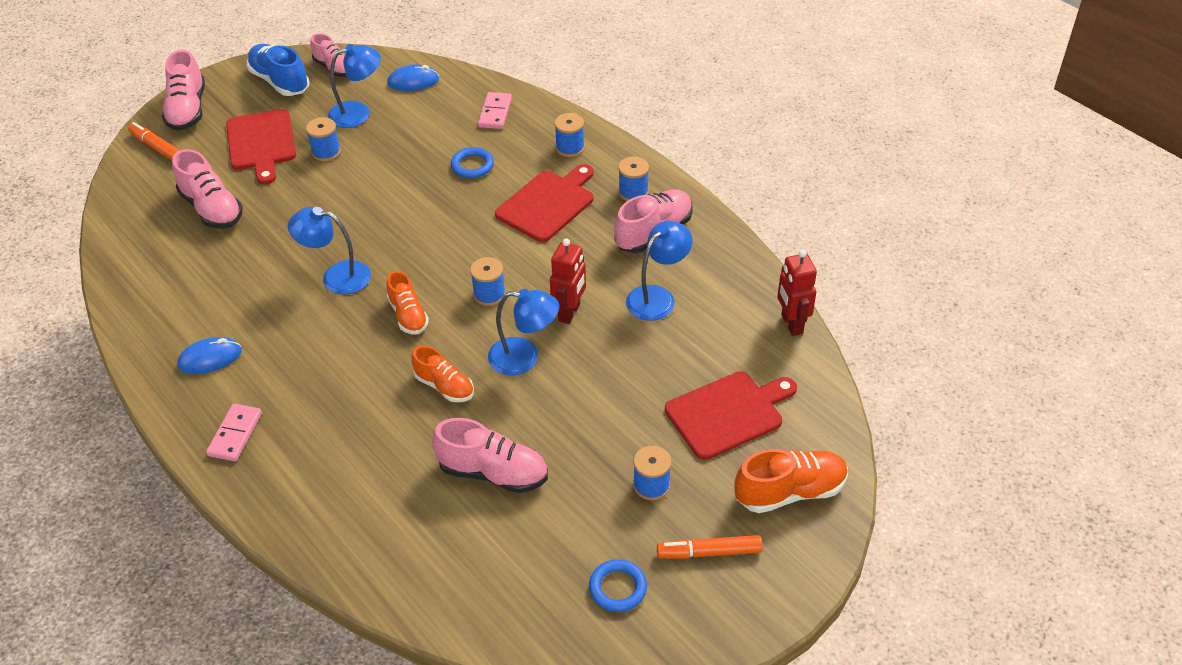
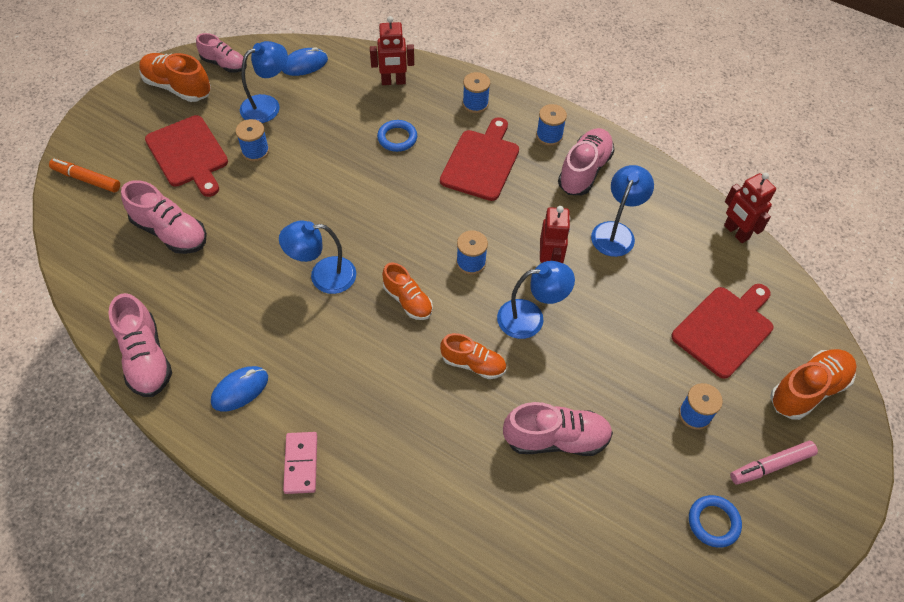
camera: 20 degrees left, 10 degrees up
(187, 110) = (99, 133): pink shoe -> pink shoe (146, 358)
(280, 81) = (177, 87): blue shoe -> orange shoe
(495, 112) = (393, 82): pink domino -> red robot
(709, 552) = (771, 466): orange marker -> pink marker

